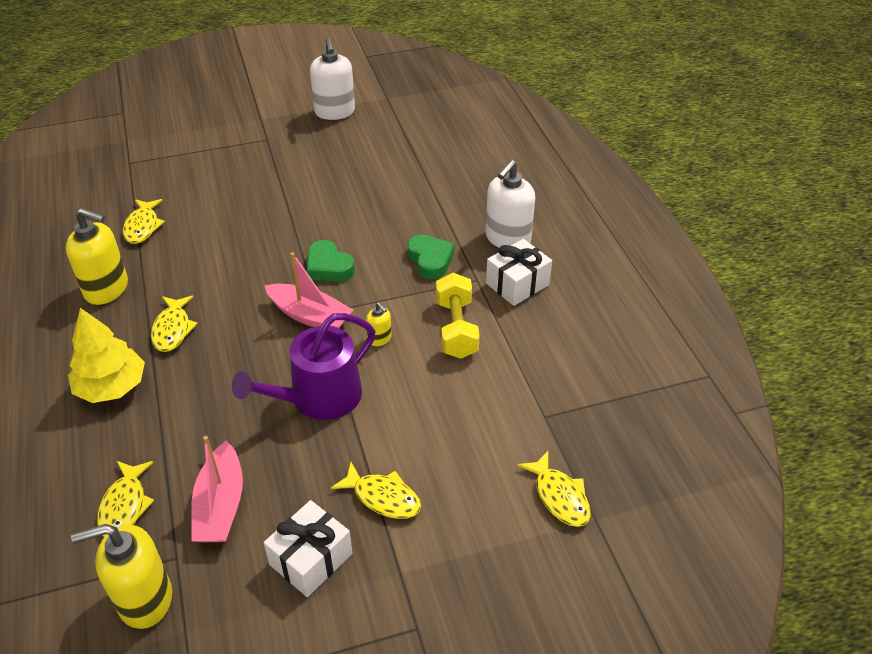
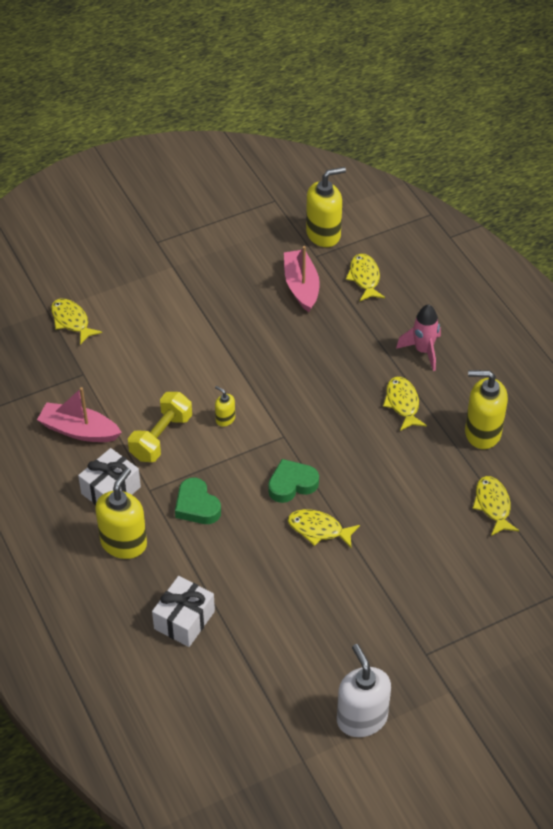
camera: 170 degrees right, 5 degrees up
(111, 387) = (423, 351): yellow tree -> pink rocket
(310, 316) = (291, 432): pink boat -> pink boat (79, 430)
(311, 559) = (230, 266): white gift -> white gift (184, 620)
(319, 398) = (259, 364): purple watering can -> none
(328, 267) = (292, 484): green heart -> green heart turned 60 degrees counterclockwise
(383, 497) = (193, 305): yellow fish -> yellow fish (318, 529)
(456, 329) = (161, 437): yellow dumbbell -> yellow dumbbell turned 45 degrees clockwise
(507, 239) = (124, 543): white soap dispenser -> yellow soap dispenser

